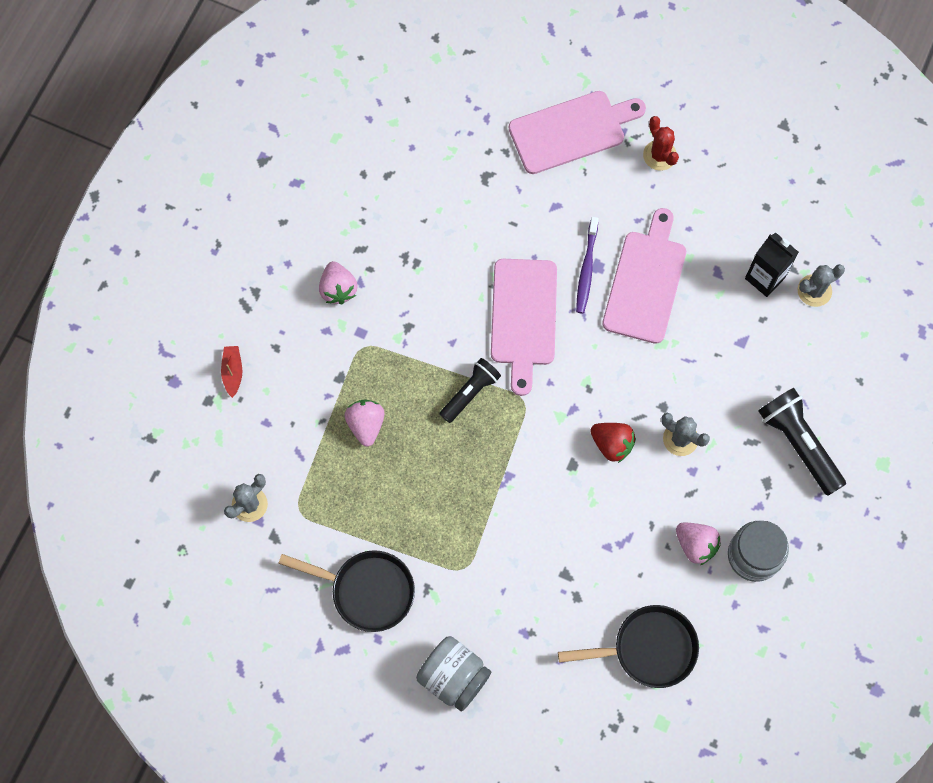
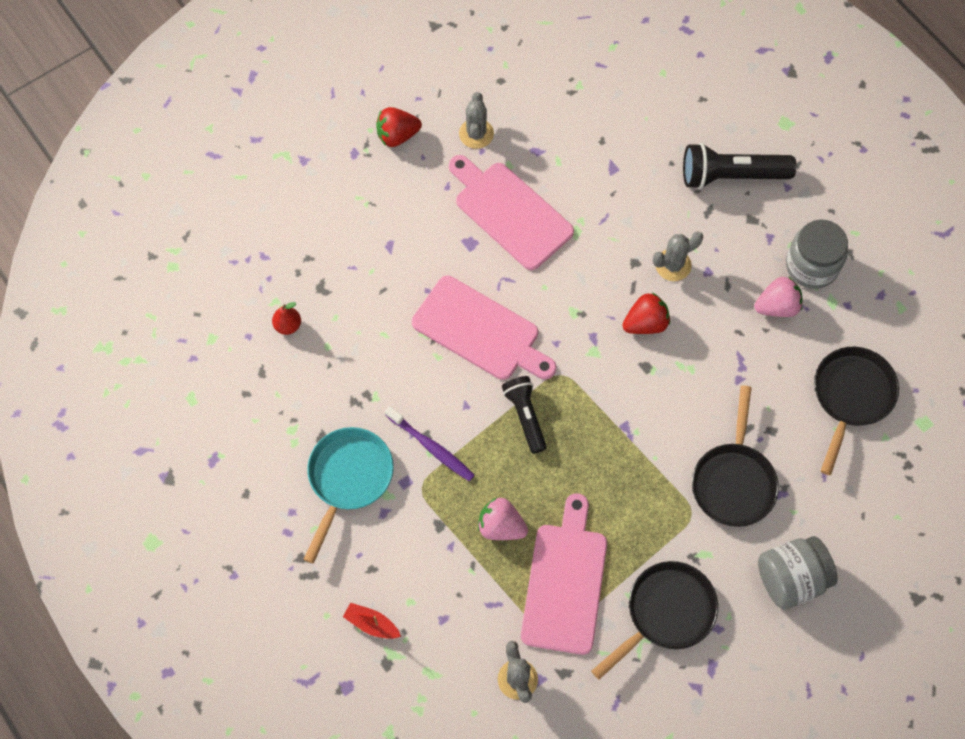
camera: 60 degrees left, 5 degrees down
(338, 289) = (348, 479): pink strawberry -> turquoise pan
(438, 171) = (288, 325): none -> red pear
(512, 588) = (733, 481): none -> black pan
(571, 131) = (325, 193): pink cutting board -> pink cutting board (565, 582)
(586, 269) = (467, 253): purple toothbrush -> purple toothbrush (431, 447)
(659, 155) = (397, 135): red cactus -> red strawberry
(765, 278) = (565, 118): black carton -> none
(814, 290) = (601, 87): grey cactus -> grey cactus (476, 134)

